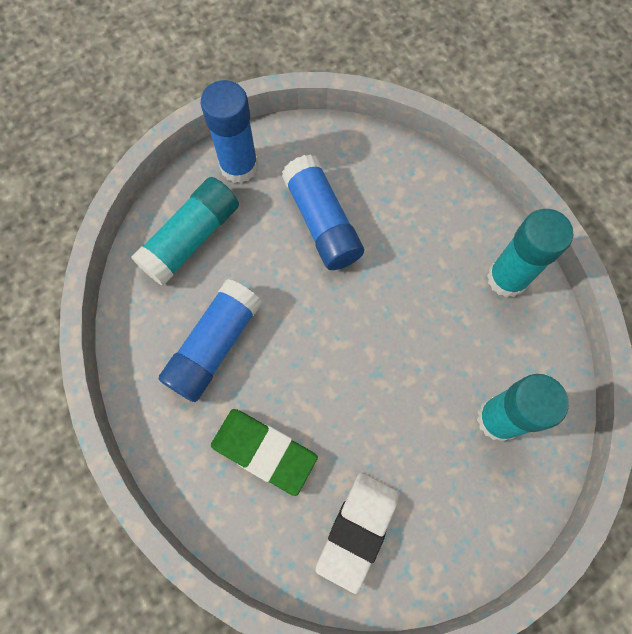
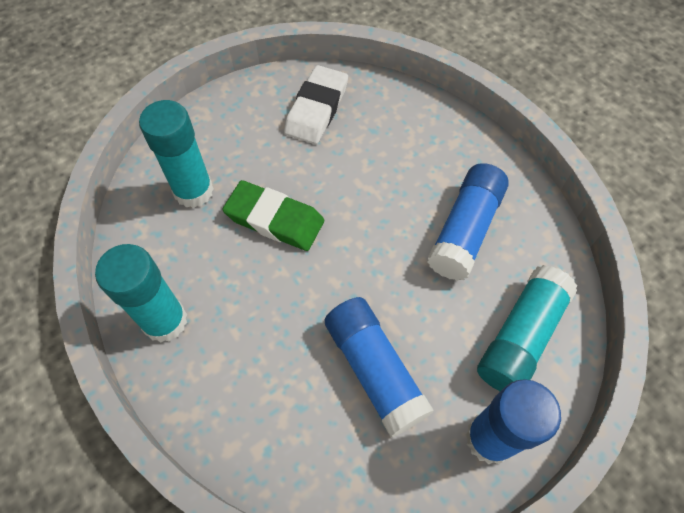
camera: 175 degrees right, 10 degrees down
(264, 451) = (400, 153): green eraser -> green eraser (274, 219)

